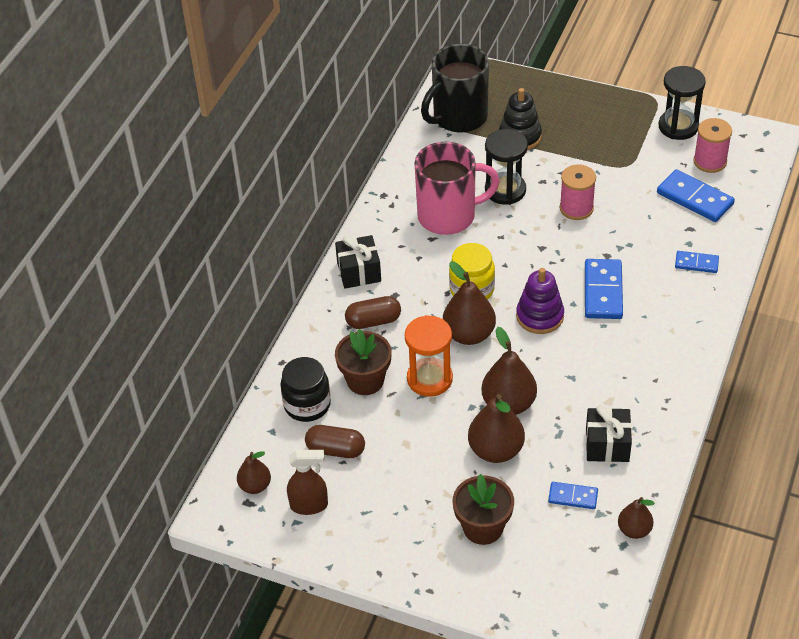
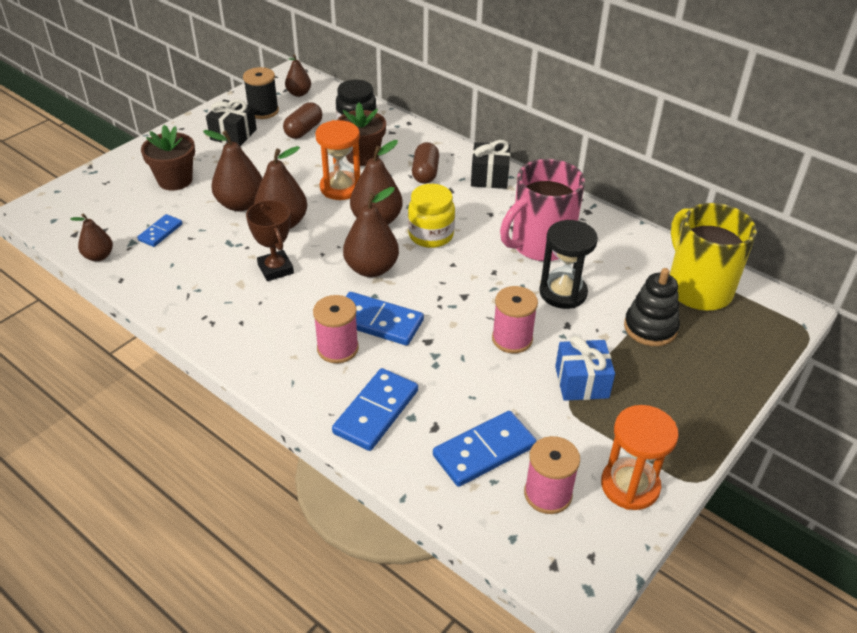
camera: 105 degrees right, 5 degrees down
(309, 505) = (263, 111): brown spray bottle -> black spool
(448, 216) = (540, 245): pink mug -> pink mug turned 45 degrees clockwise
(458, 117) = (697, 288): black mug -> yellow mug
(540, 316) = (371, 269): purple stacking toy -> brown pear
(576, 383) = (275, 269): none -> brown trophy
(599, 163) = (581, 382): none -> blue gift
(607, 445) = (194, 267): black gift -> black gift (233, 134)
(647, 306) = (337, 348): none -> pink spool
(678, 126) = (630, 486): black hourglass -> orange hourglass
(696, 263) = (376, 412): blue domino -> blue domino, size x1.74

